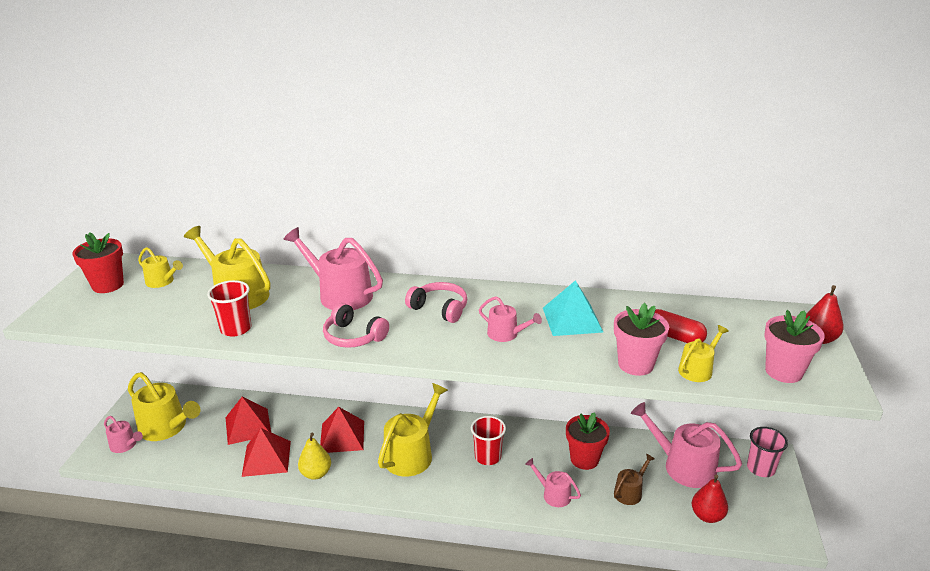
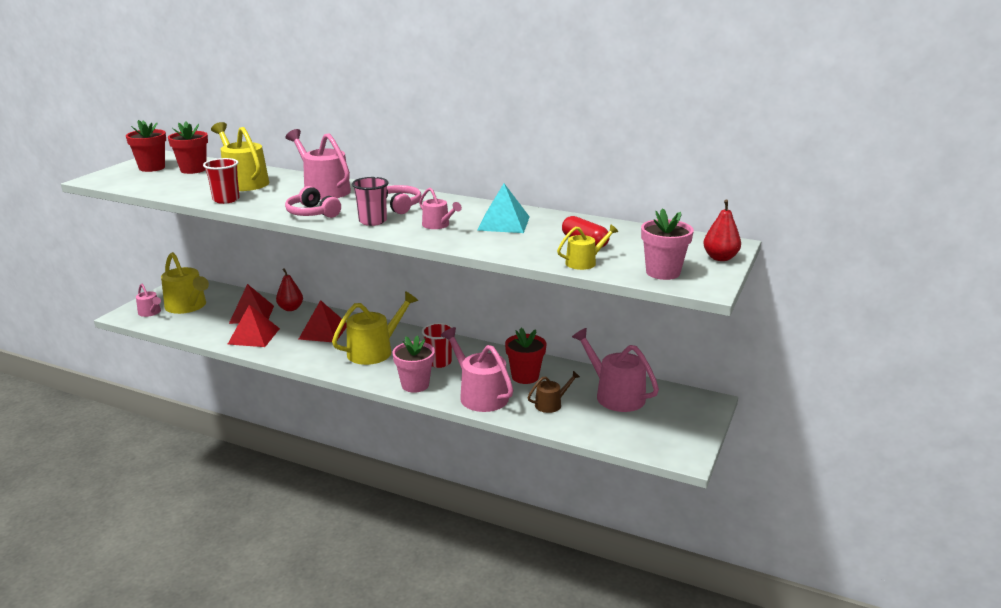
camera: 15 degrees right, 5 degrees down
(162, 281) = (193, 170): yellow watering can -> red flower pot
(316, 473) = (287, 351): yellow pear -> none
(553, 494) = (480, 395): pink watering can -> pink watering can, size x1.87
(635, 364) = (531, 253): pink flower pot -> pink flower pot (415, 385)
(707, 516) = (612, 431): red pear -> red pear (290, 308)
(760, 468) = (691, 408): pink cup -> pink cup (372, 221)

